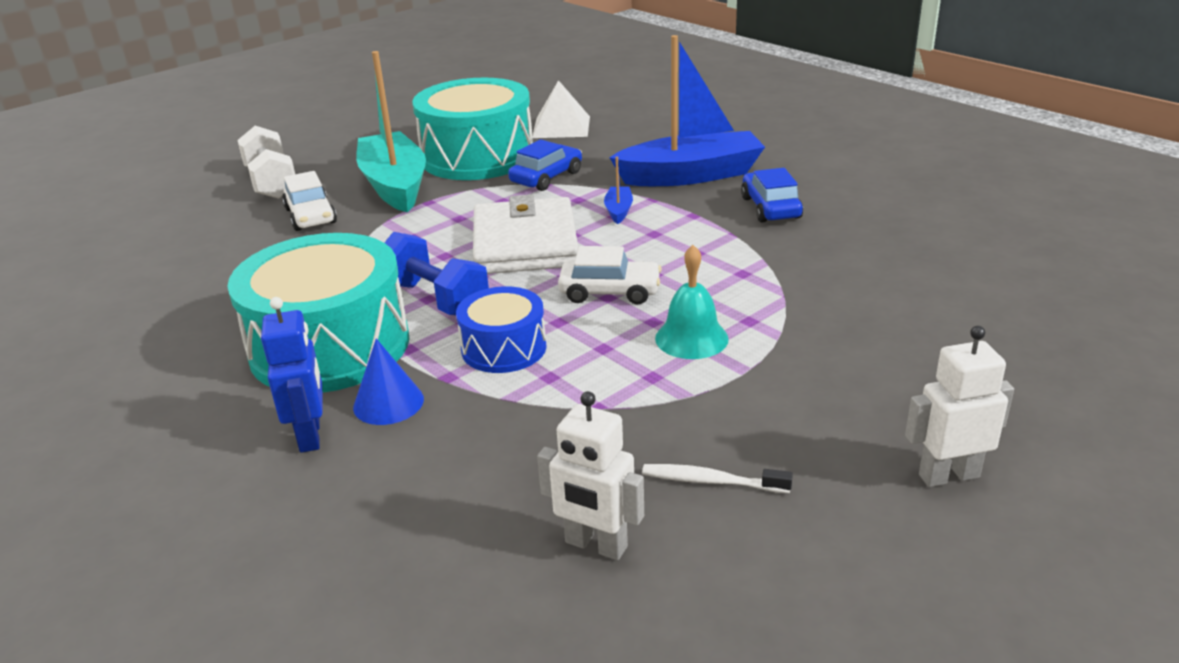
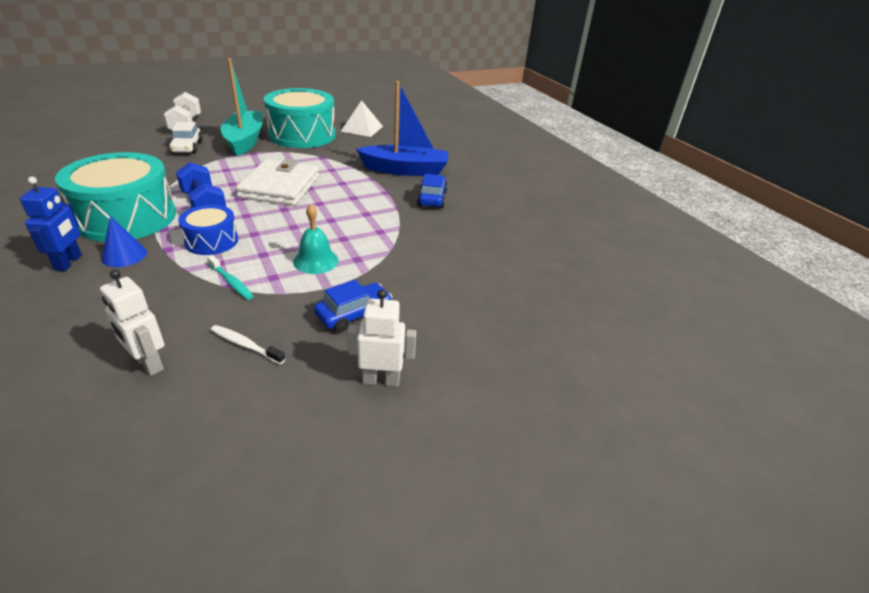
camera: 10 degrees right, 5 degrees up
(546, 177) = (327, 154): blue car -> blue car (354, 314)
(598, 400) = (231, 282): none -> turquoise toothbrush
(610, 292) = (297, 224): white car -> none
(618, 211) = (347, 181): blue boat -> none

